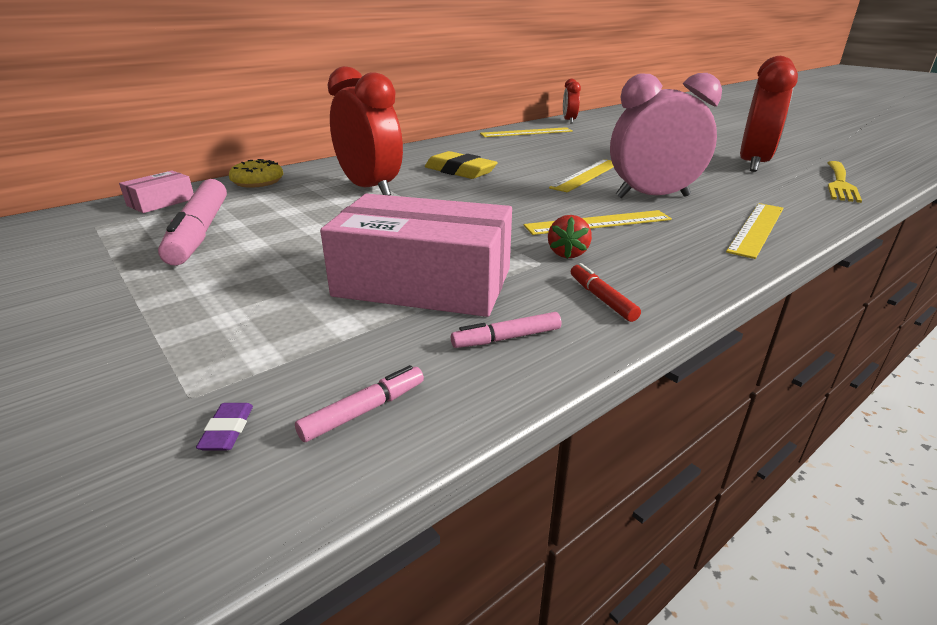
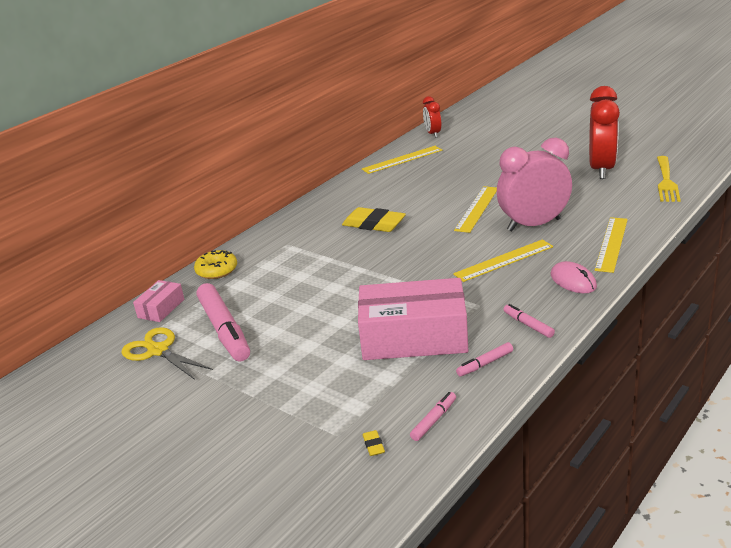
camera: 10 degrees left, 0 degrees up
(103, 238) = (158, 351): none -> yellow scissors
(227, 430) = (373, 445): purple eraser -> yellow eraser
(370, 189) = (315, 259): red clock -> none
(567, 253) = (494, 293): red strawberry -> none
(602, 298) = (528, 325): red marker -> pink marker
(690, 258) = (573, 281): none -> pink mouse

